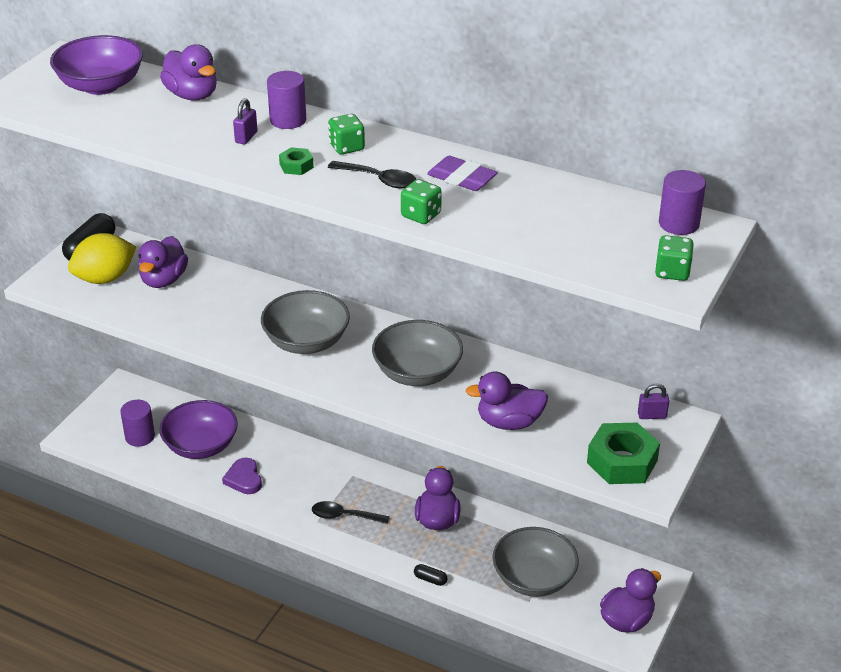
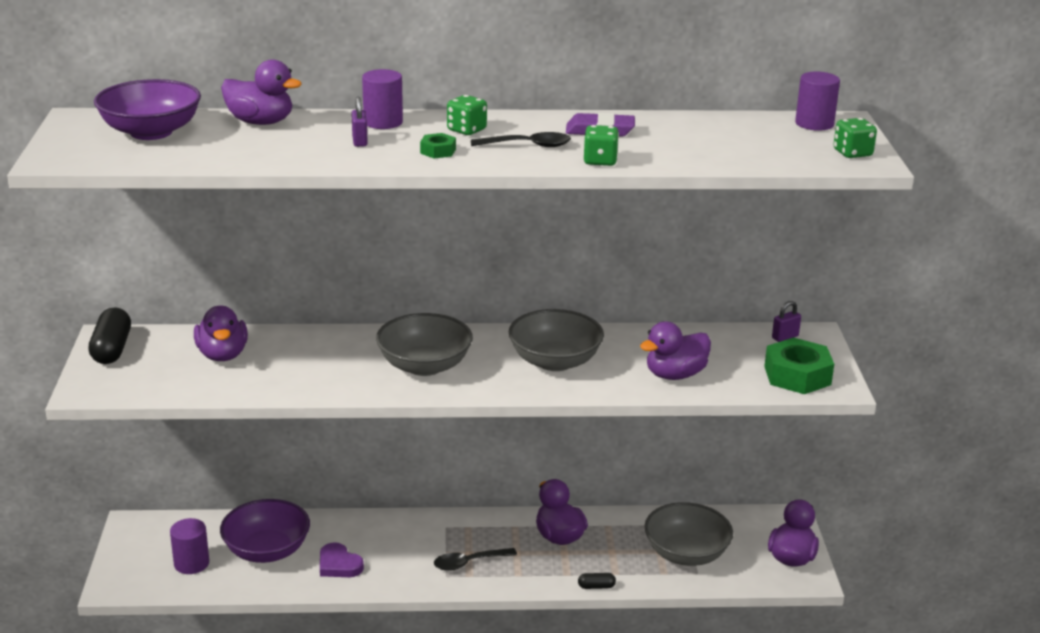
camera: 30 degrees left, 10 degrees down
(105, 278) = (155, 369): yellow lemon -> none

